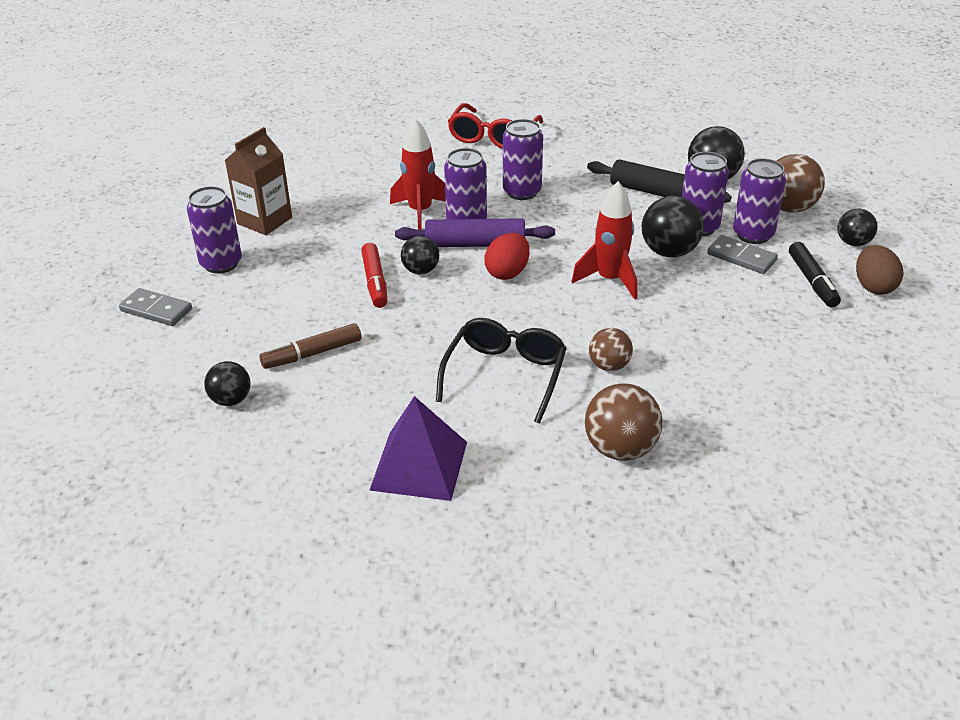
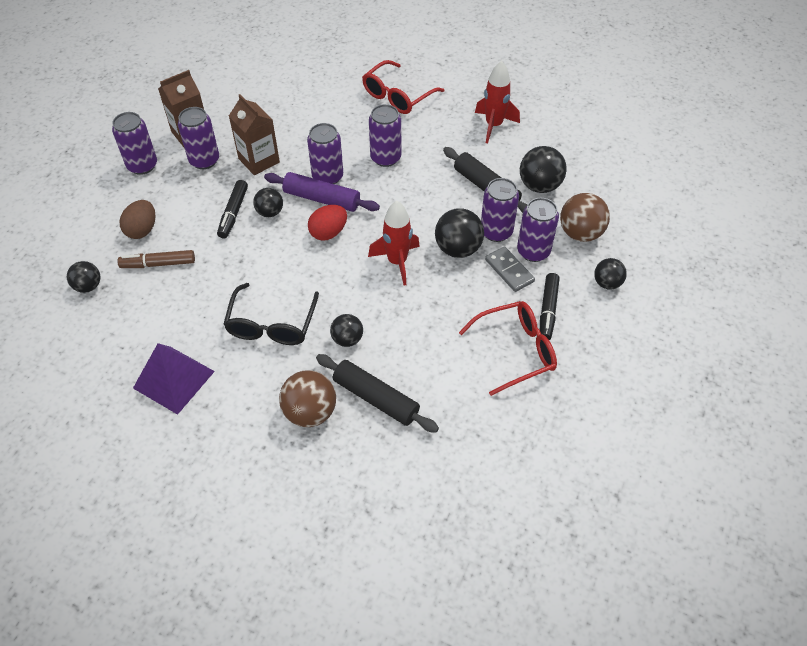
camera: 20 degrees right, 15 degrees up
(156, 310) = (81, 194): grey domino -> none
(300, 241) = (204, 160): none -> purple can
(370, 226) = (259, 160): none -> brown carton
(375, 282) = (233, 213): red marker -> black marker
(420, 212) = (301, 156): red rocket -> red rocket (493, 125)
(505, 375) = (272, 324): black glasses -> black glasses turned 150 degrees clockwise
(609, 366) = (347, 339): brown ball -> black ball
(688, 413) = (376, 398): none -> black rolling pin
(808, 326) = (515, 351): none -> red glasses
(873, 287) = (592, 330): brown egg -> brown egg (142, 230)

